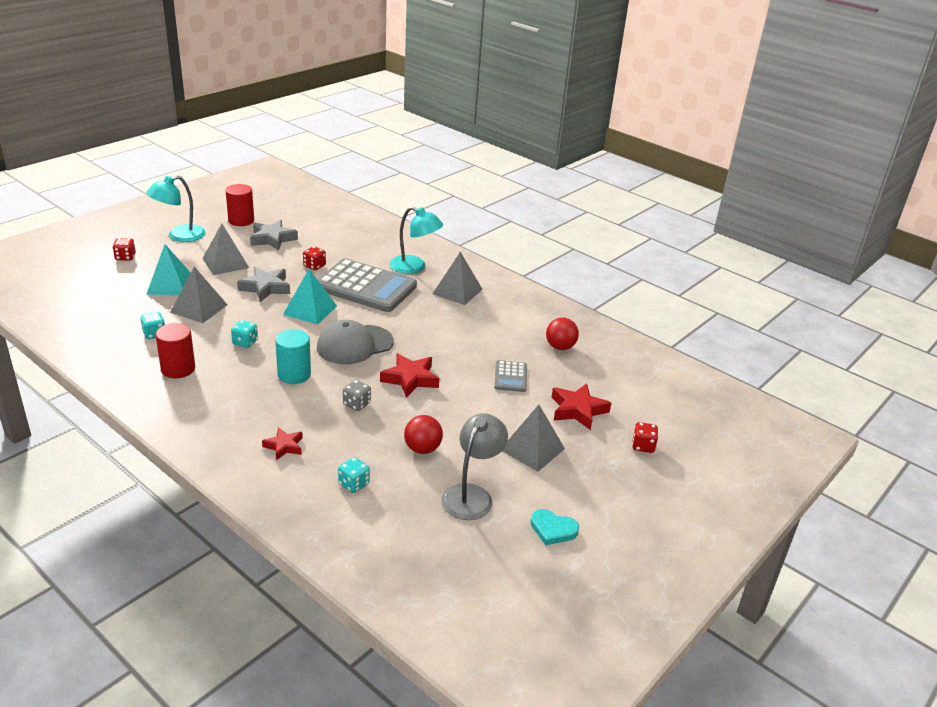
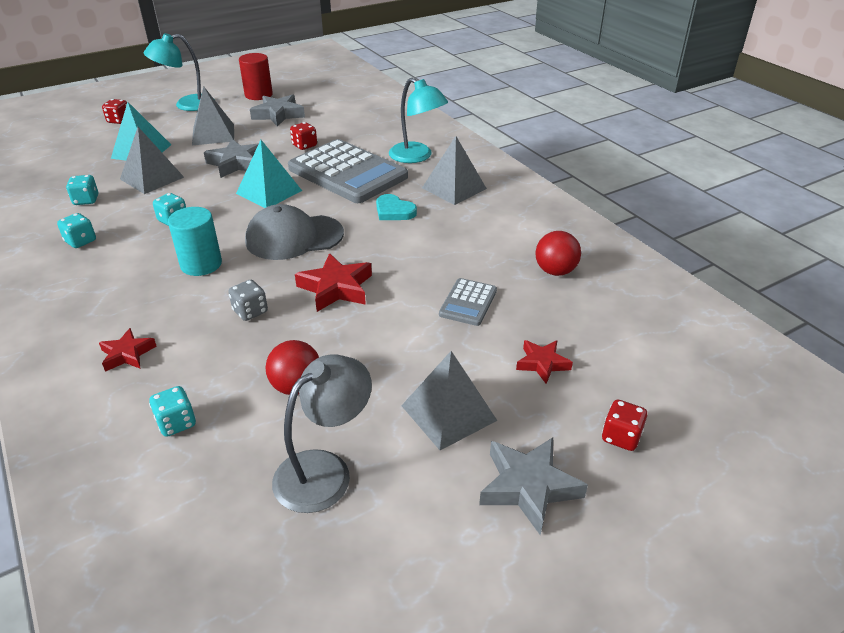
camera: 20 degrees right, 5 degrees up
(178, 369) = (80, 241): red cylinder -> turquoise dice
(553, 529) = (417, 556): turquoise heart -> turquoise heart (394, 211)
(578, 410) = (542, 363): red star -> red star, size x0.62
(600, 482) = (528, 487): none -> grey star

